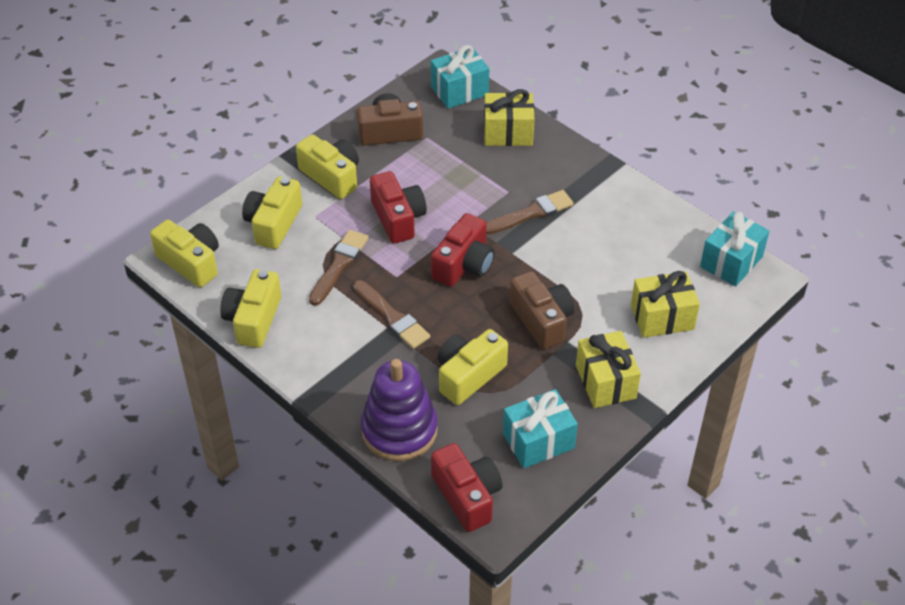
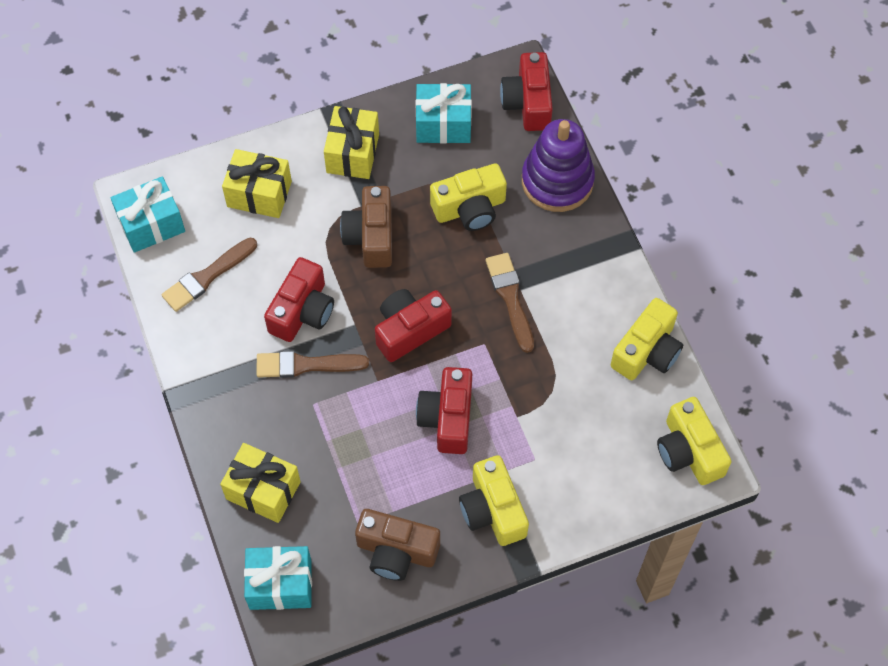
camera: 155 degrees left, 15 degrees up
(273, 224) = (583, 467): yellow camera -> none
(339, 265) = (535, 382): brown brush -> brown brush (207, 277)
(560, 246) = (302, 311): none -> red camera

